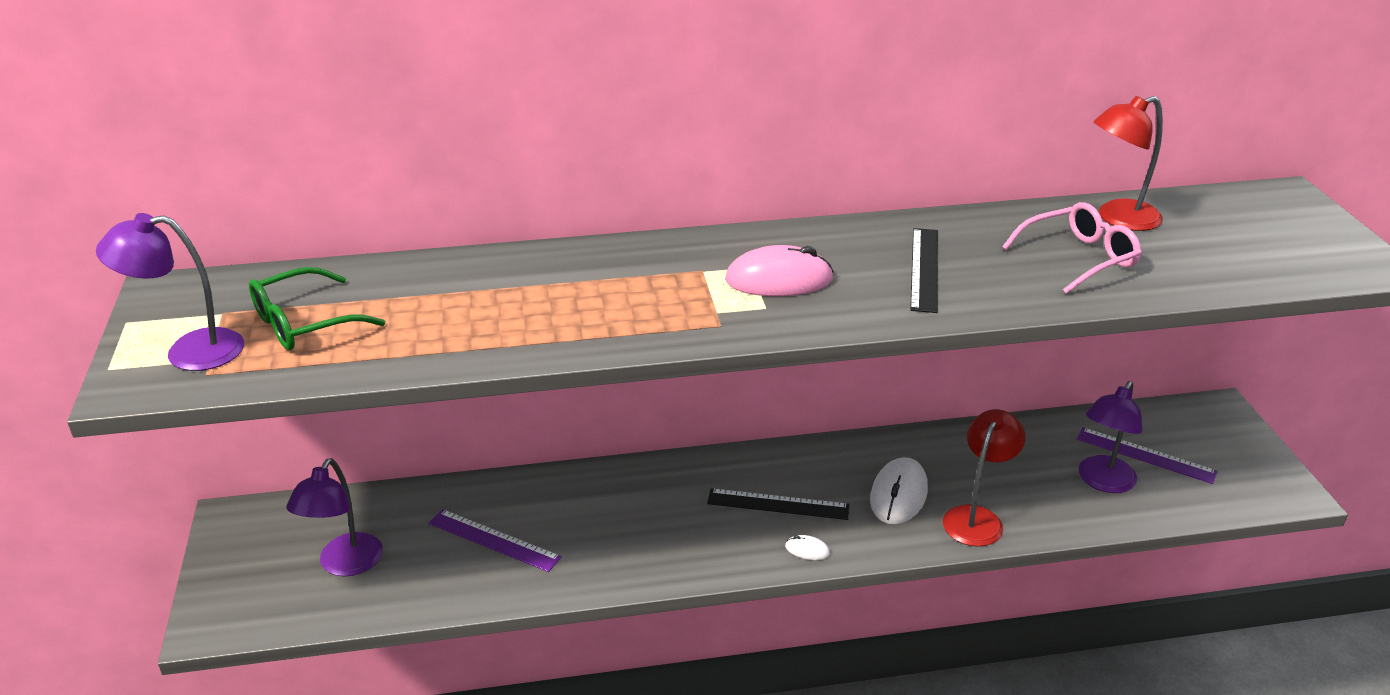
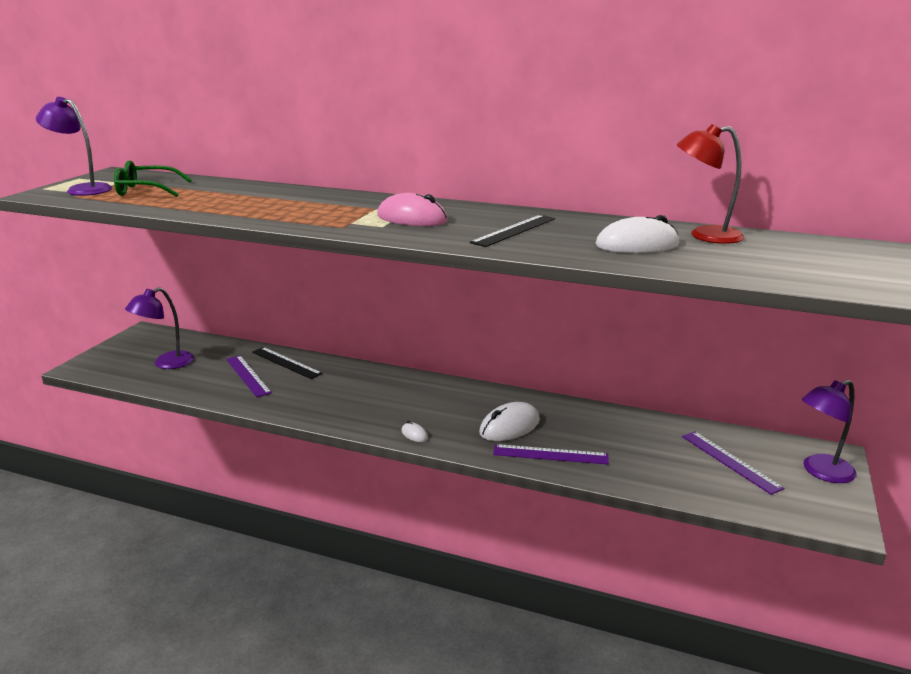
camera: 30 degrees right, 10 degrees down
(778, 504) = (425, 408): black ruler -> black ruler (286, 363)
(977, 518) = (550, 454): red lamp -> purple ruler
(1078, 258) = (637, 245): pink glasses -> white mouse
(1102, 482) = (674, 465): purple lamp -> purple lamp (821, 472)

